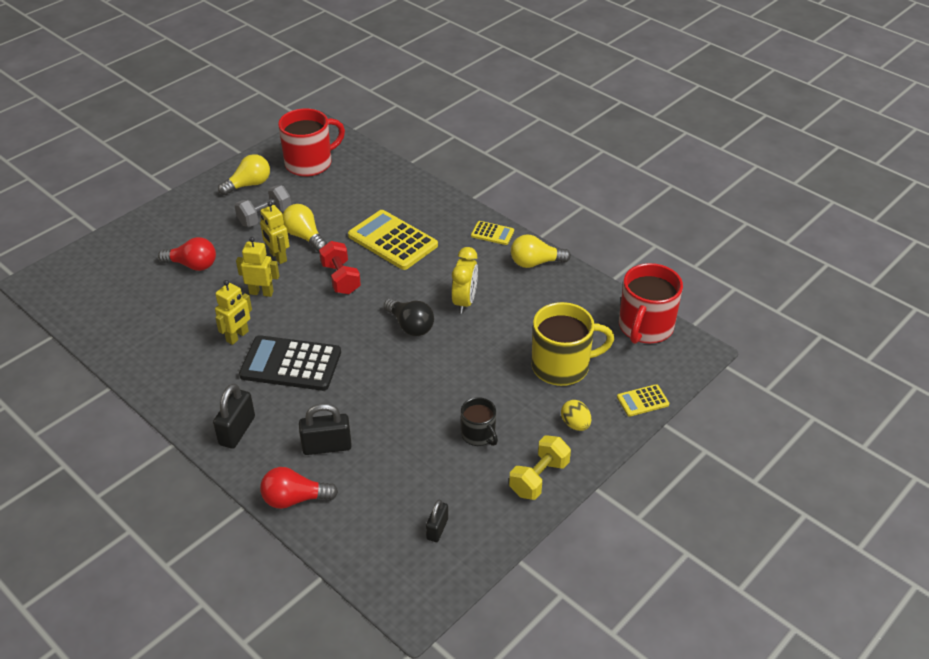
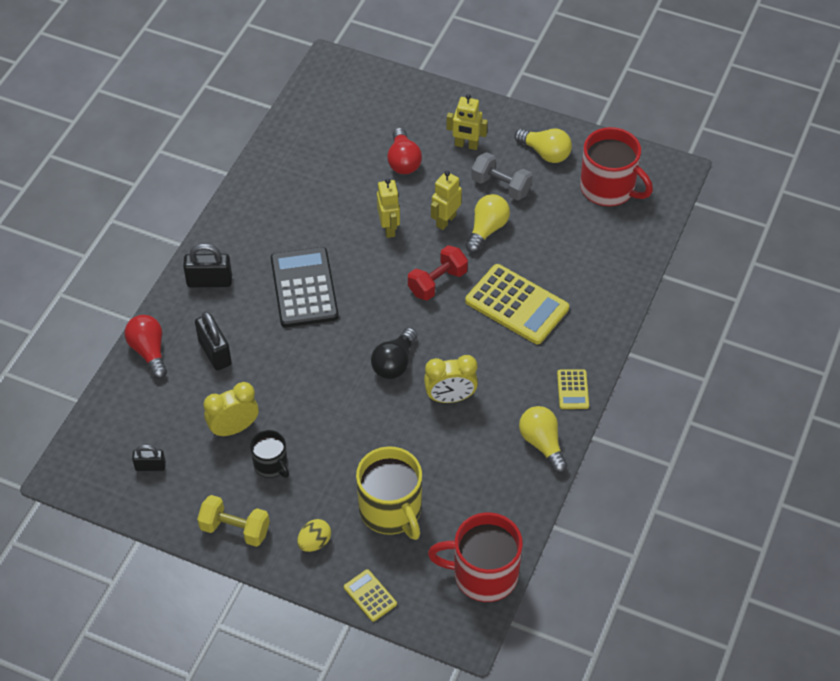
camera: 70 degrees right, 10 degrees up
(237, 336) = (323, 234): yellow robot -> yellow robot (466, 145)
(393, 240) = (516, 305): yellow calculator -> yellow calculator turned 105 degrees clockwise
(424, 452) = (234, 428): none -> yellow clock
(478, 435) = (271, 465): black mug -> black mug turned 75 degrees counterclockwise

